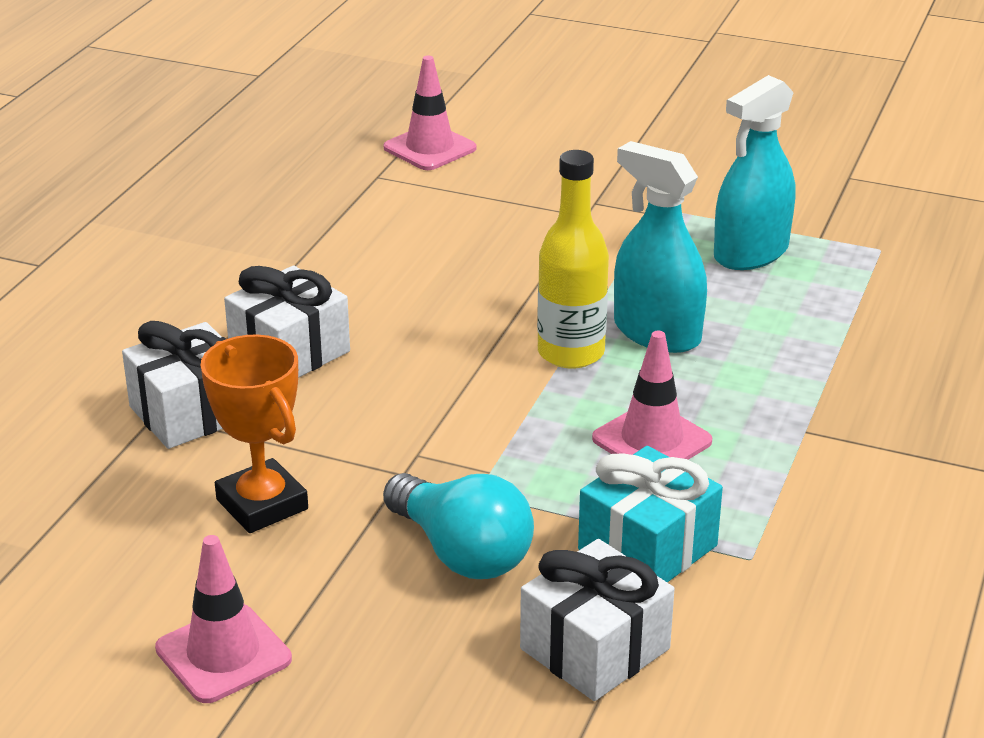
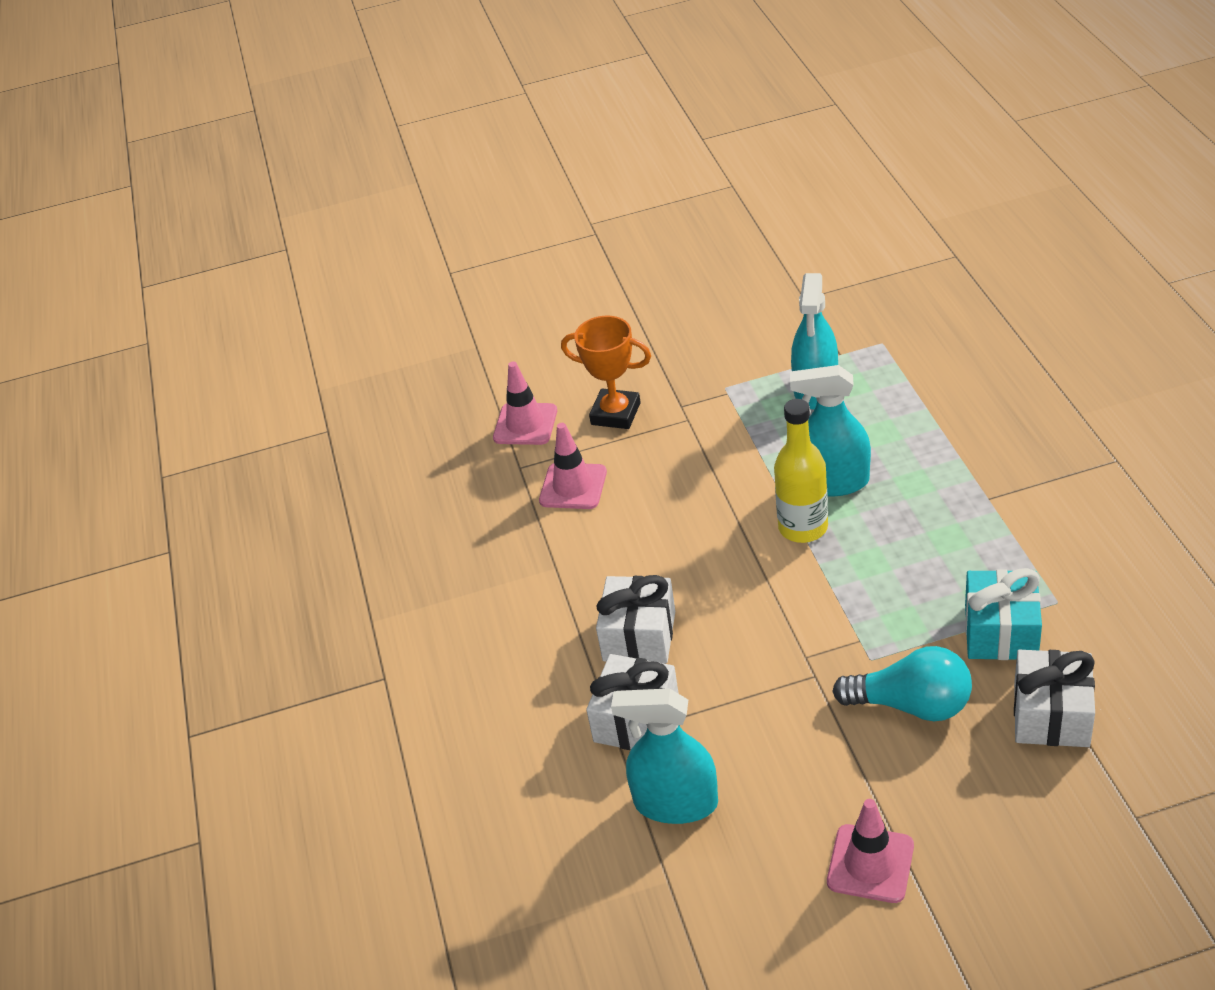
camera: 30 degrees left, 10 degrees up
(127, 494) = (676, 803): none -> turquoise spray bottle
(262, 504) = (763, 753): orange trophy -> orange trophy (615, 414)
(652, 440) = (919, 559): pink traffic cone -> pink traffic cone (573, 486)

